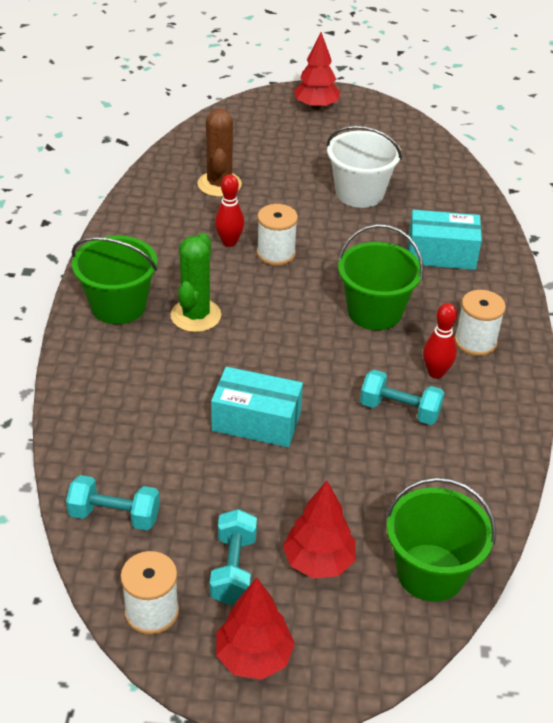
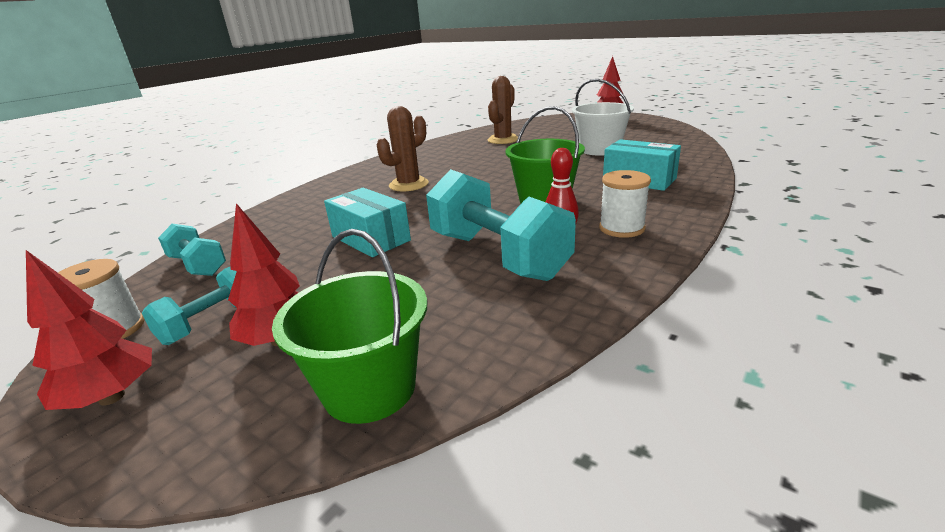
camera: 35 degrees right, 15 degrees down
(118, 306) = (368, 175): green bucket -> none
(195, 315) = (408, 185): green cactus -> brown cactus
(229, 242) = (477, 160): red bowling pin -> none
(276, 253) = (502, 167): white spool -> none
(399, 410) = (497, 255): turquoise dumbbell -> turquoise dumbbell, size x1.88

